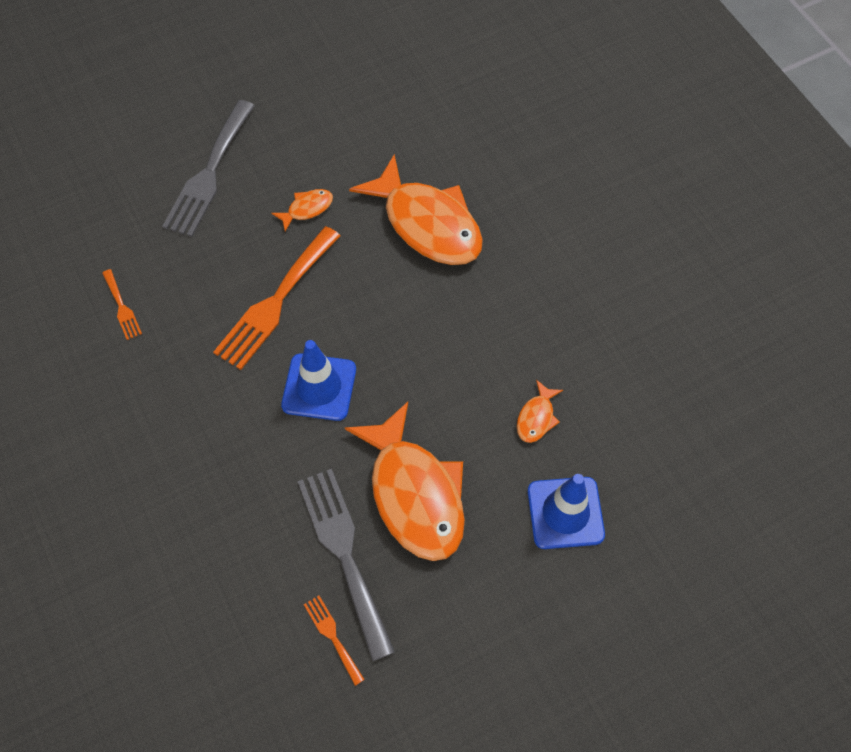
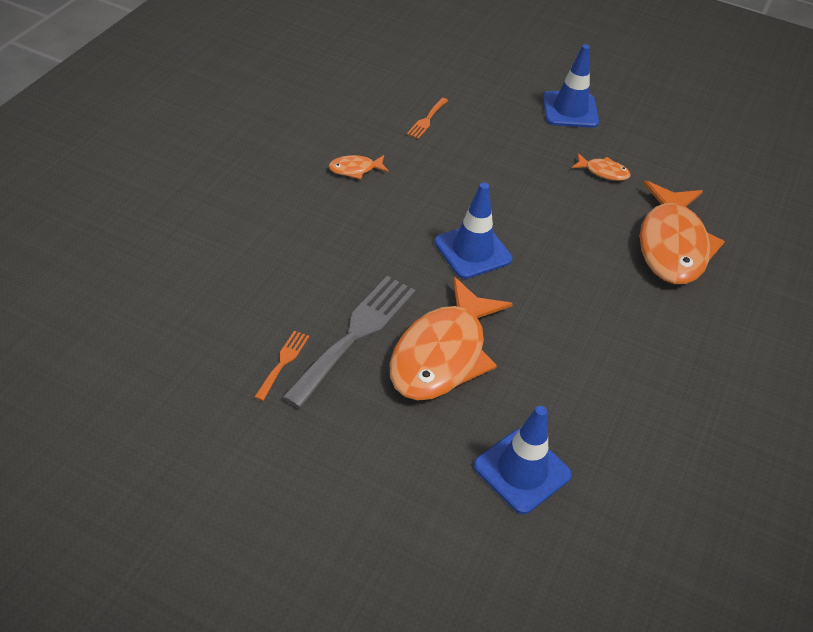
camera: 50 degrees right, 15 degrees down
(209, 174) = (570, 110): grey fork -> blue traffic cone
(275, 302) = (512, 193): orange fork -> none
(536, 417) = (586, 403): orange fish -> orange fish (355, 169)

